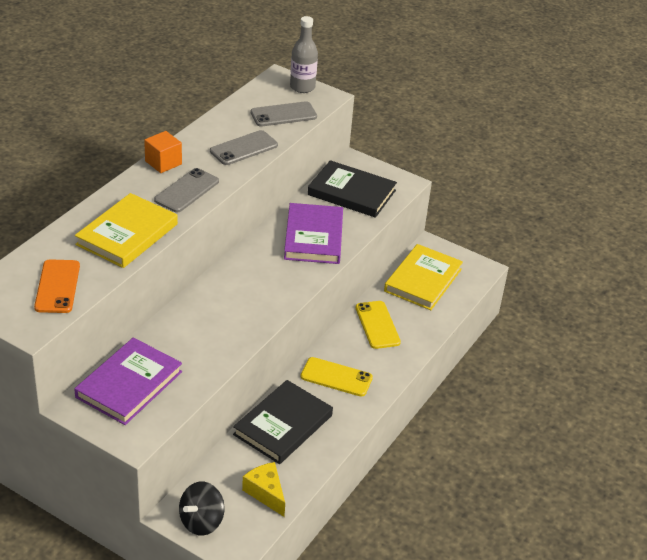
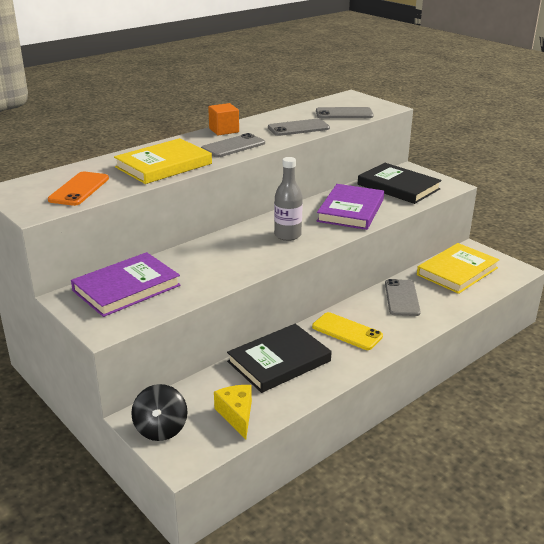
camera: 20 degrees right, 10 degrees down
(201, 521) = (161, 429): black spinning top -> black spinning top turned 60 degrees counterclockwise
(302, 87) = (368, 101): grey bottle -> grey bottle (287, 235)
(377, 325) = (402, 298): yellow phone -> grey phone

